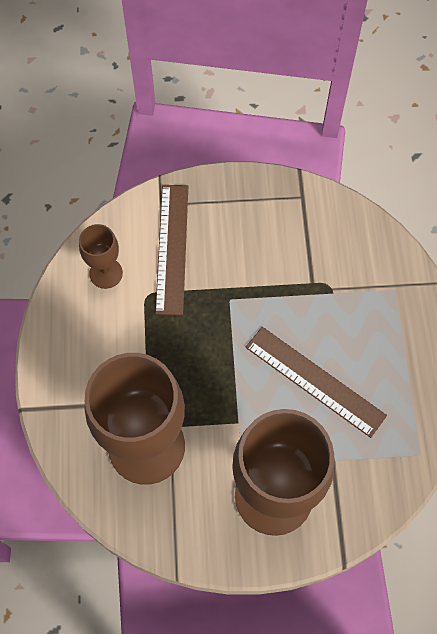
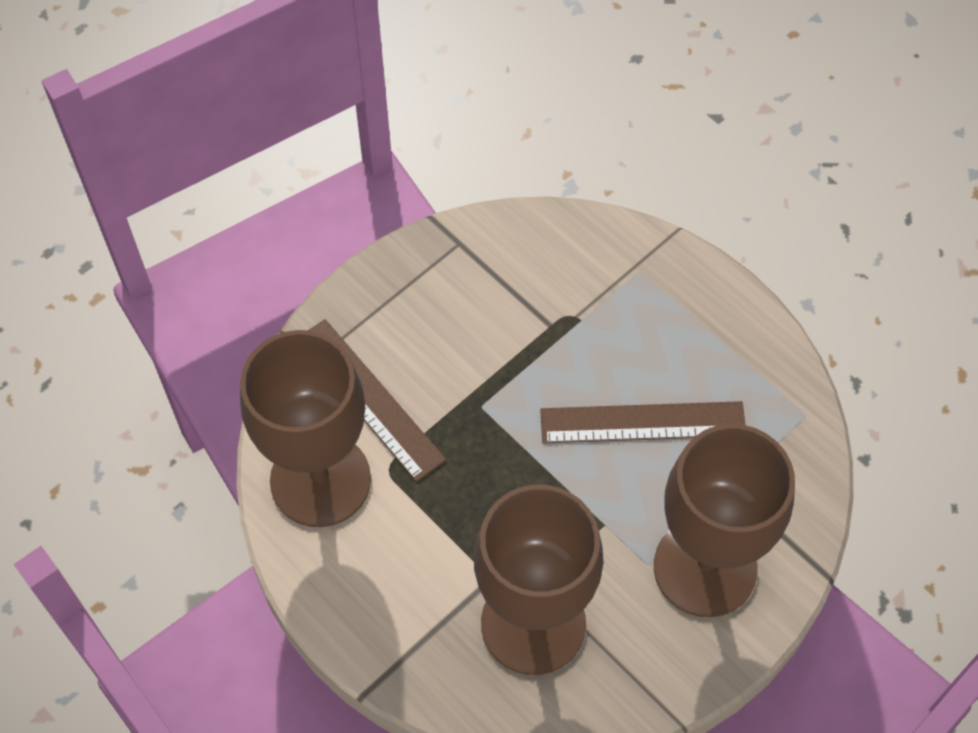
camera: 40 degrees left, 5 degrees down
(106, 273) = (320, 480): brown goblet -> brown goblet, size x2.14

